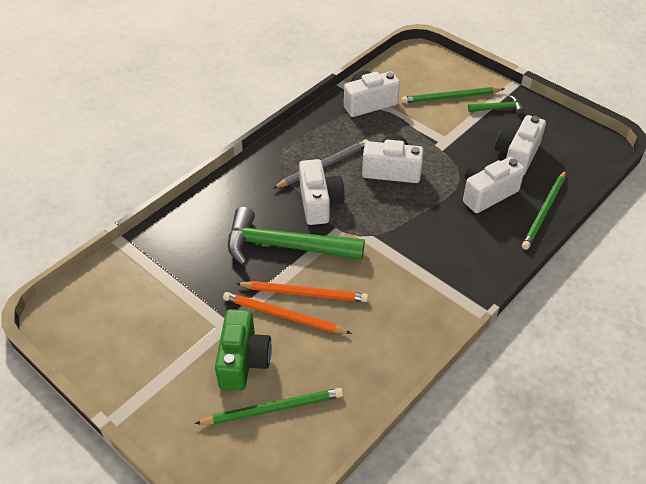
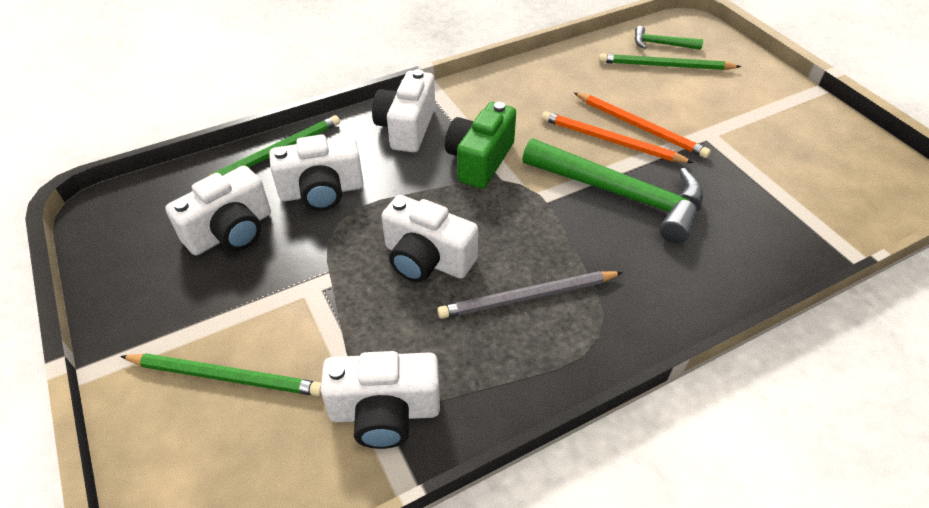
camera: 160 degrees left, 0 degrees up
(243, 361) = (690, 102): green camera -> green camera (480, 160)
(319, 203) = (556, 238): white camera -> white camera (407, 128)
(498, 108) = (171, 324): green hammer -> green hammer (661, 44)

